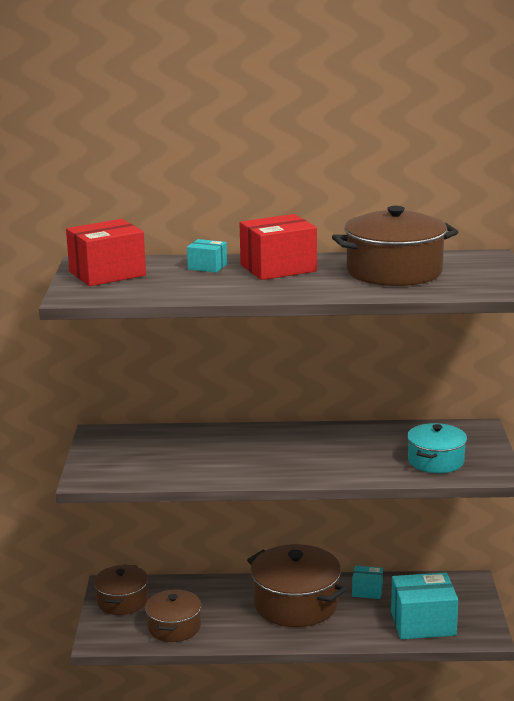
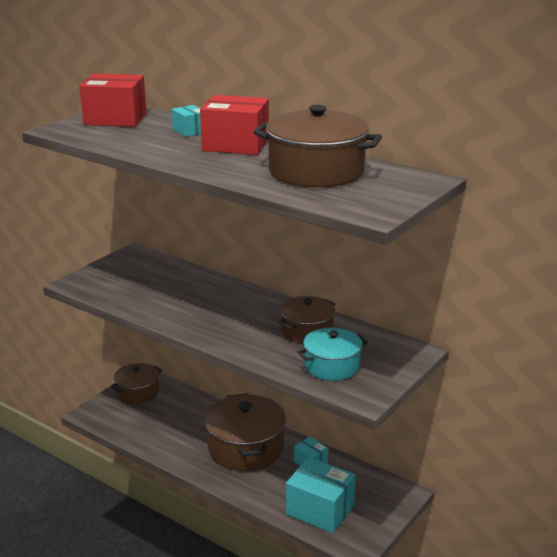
camera: 35 degrees right, 5 degrees up
(174, 627) = (145, 427): brown pot -> brown pot (307, 331)

